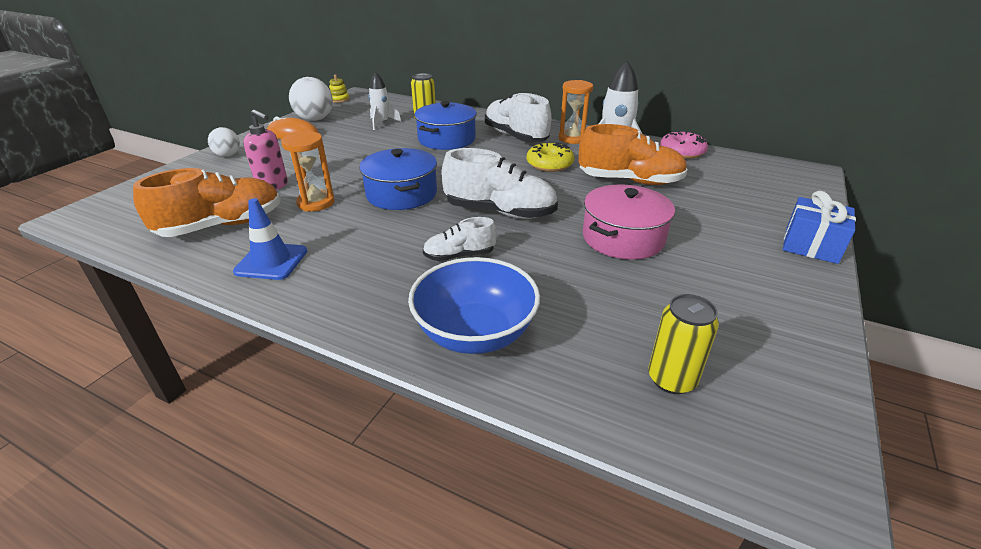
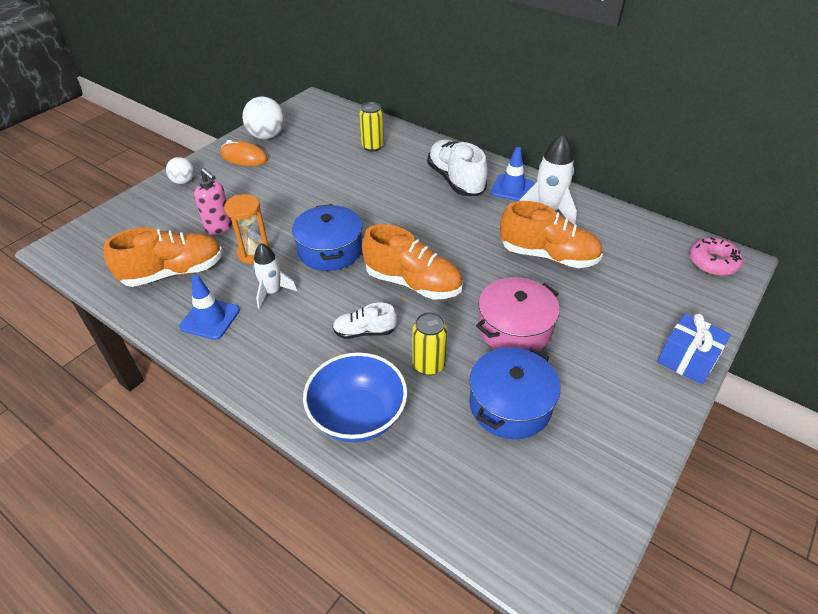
camera: 10 degrees right, 10 degrees up
(339, 99) = (294, 107): yellow stacking toy -> none
(382, 123) = (329, 147): white rocket -> white rocket (272, 292)
(446, 139) = (387, 178): blue pot -> blue pot (510, 405)
(500, 212) = (413, 283): white shoe -> orange shoe
(549, 164) = (477, 224): yellow donut -> none
(572, 138) = (512, 188): orange hourglass -> blue traffic cone
(671, 379) = (498, 482): yellow can -> yellow can (428, 365)
(682, 152) = (617, 219): pink donut -> pink donut (712, 262)

